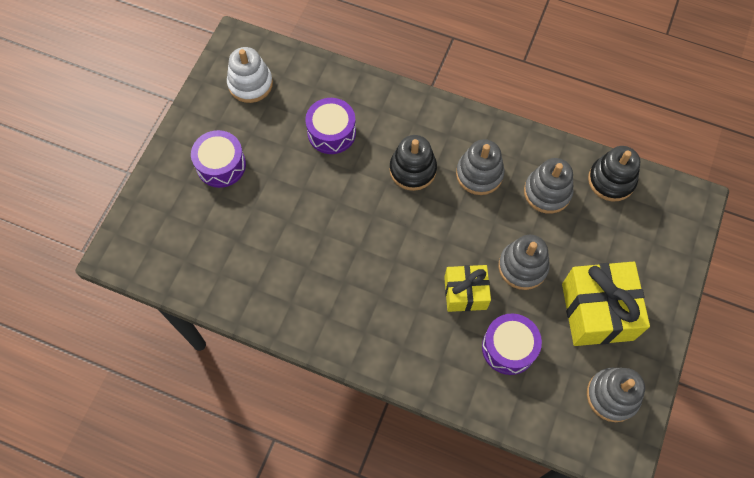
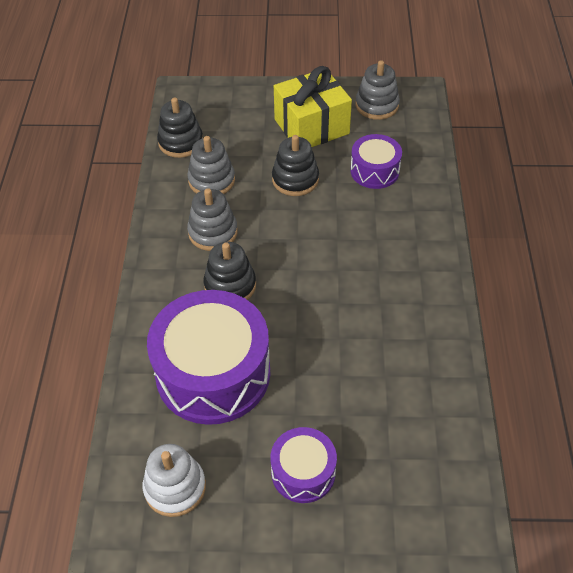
camera: 110 degrees left, 15 degrees down
(331, 132) = (213, 373): purple drum -> purple drum, size x1.94
(465, 293) = (341, 210): yellow gift -> none
(522, 267) = (295, 179): grey stacking toy -> black stacking toy

